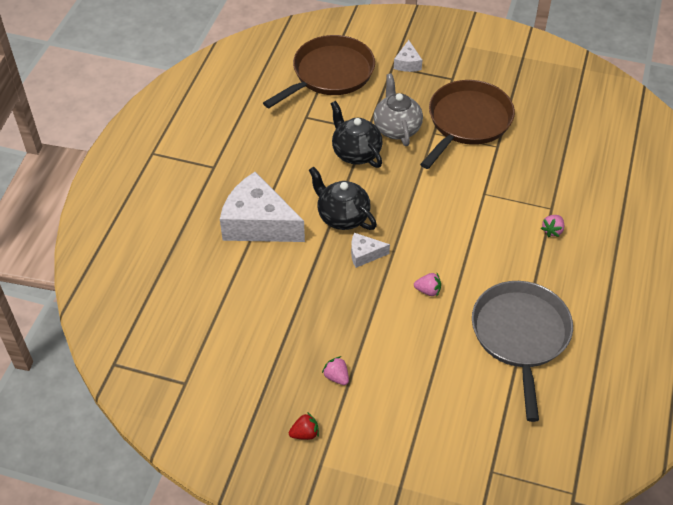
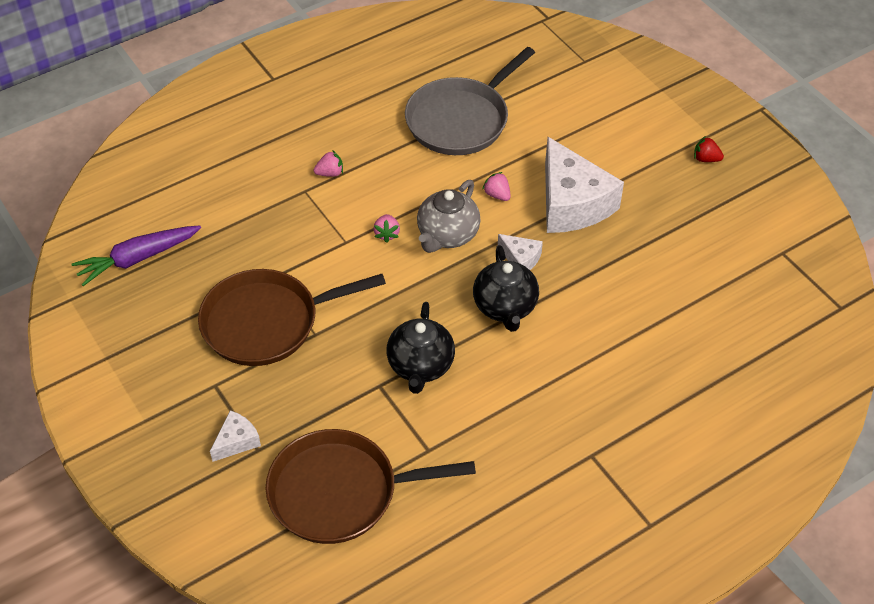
camera: 140 degrees left, 0 degrees up
(258, 223) = (597, 355): white cheese -> white cheese (572, 203)
(336, 377) = (643, 180): pink strawberry -> pink strawberry (387, 234)
(396, 128) = (346, 365): grey teapot -> grey teapot (447, 235)
(583, 108) = (137, 259): none -> purple carrot

